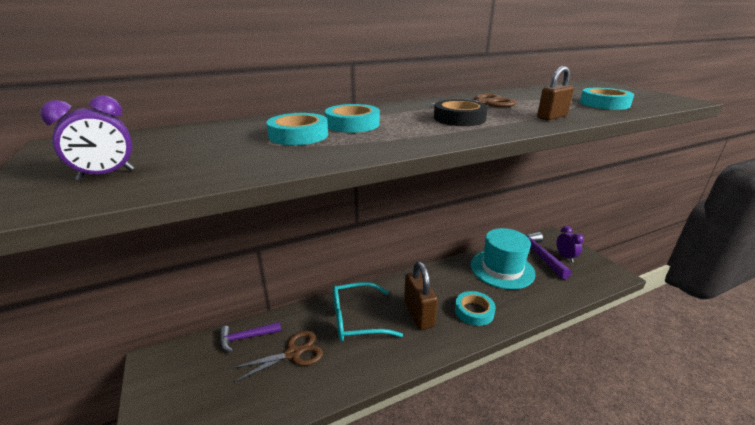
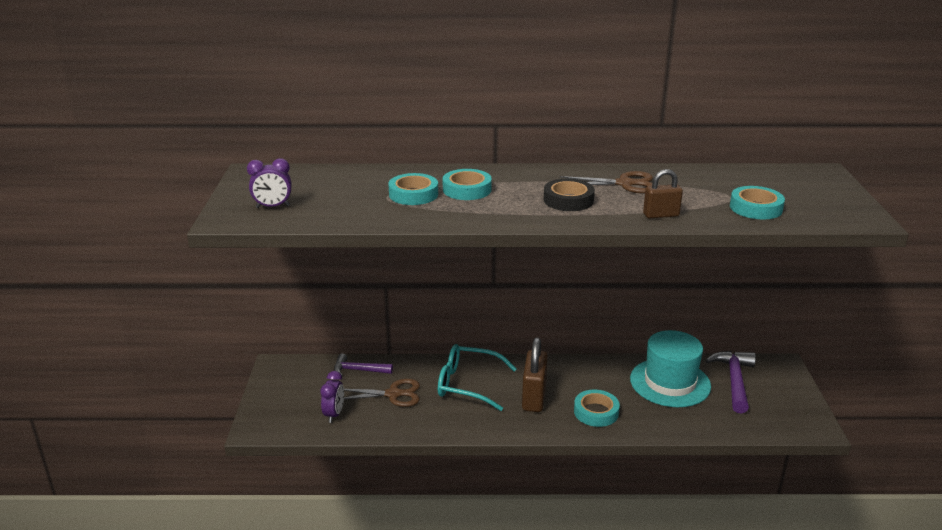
camera: 25 degrees right, 0 degrees up
(565, 257) = (769, 392): purple clock -> purple clock (334, 414)

